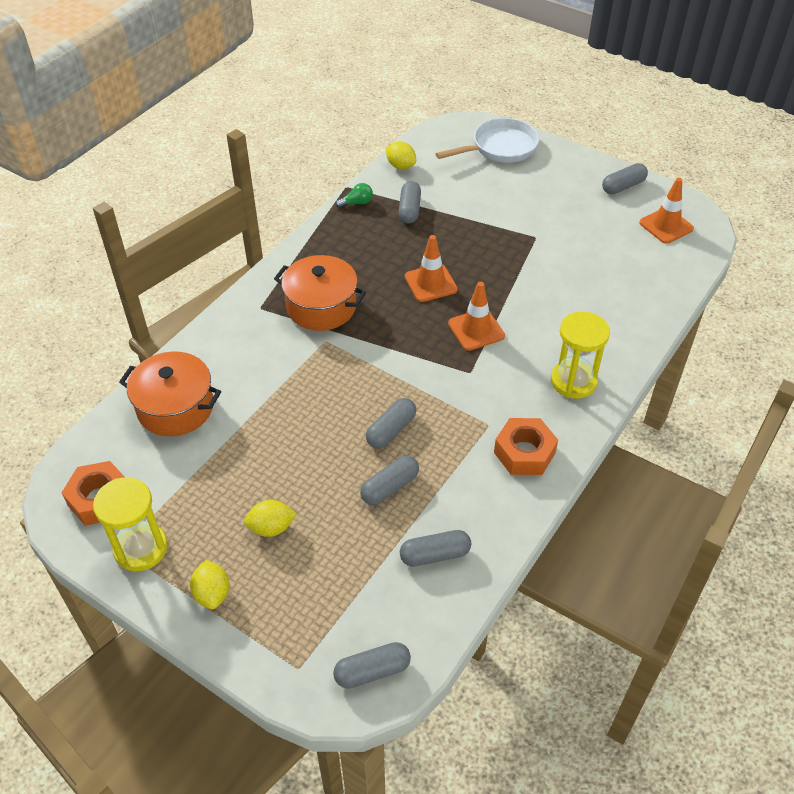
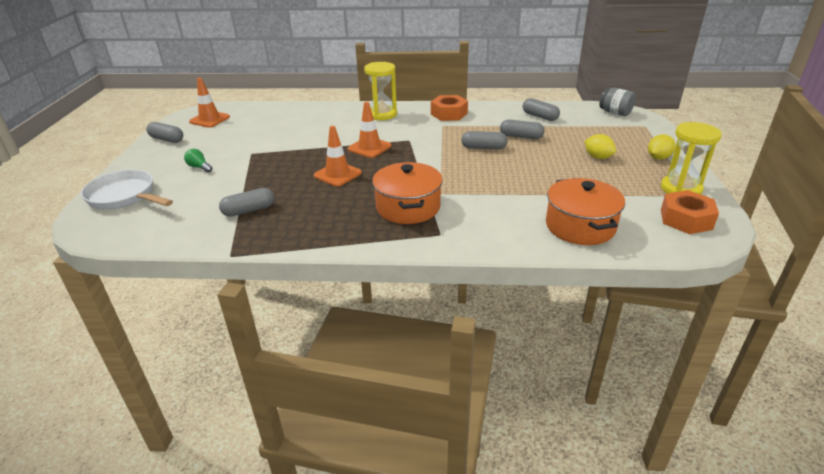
camera: 120 degrees left, 15 degrees down
(357, 203) = (255, 240): green light bulb -> green light bulb (199, 167)
(372, 671) = (615, 112): grey capsule -> grey jar
(401, 166) = (177, 237): yellow lemon -> none

